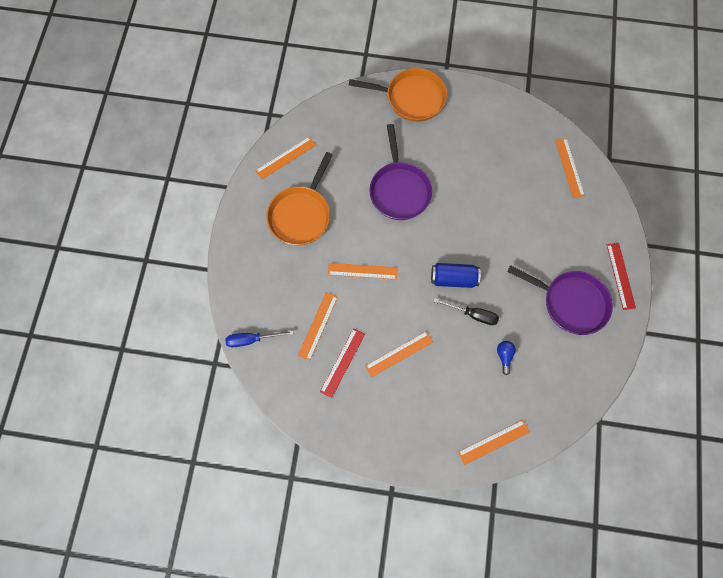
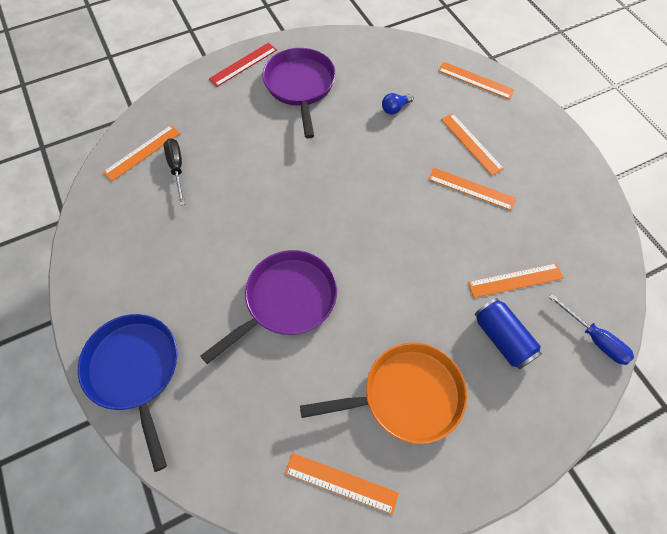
camera: 125 degrees left, 10 degrees down
(342, 362) = (527, 232): red ruler -> none
(362, 271) = (417, 276): orange ruler -> orange ruler (471, 143)
(411, 98) = (135, 370): orange pan -> blue pan
(453, 278) = (353, 186): blue can -> blue can (502, 338)
(472, 314) = (377, 151): black screwdriver -> black screwdriver (177, 168)

